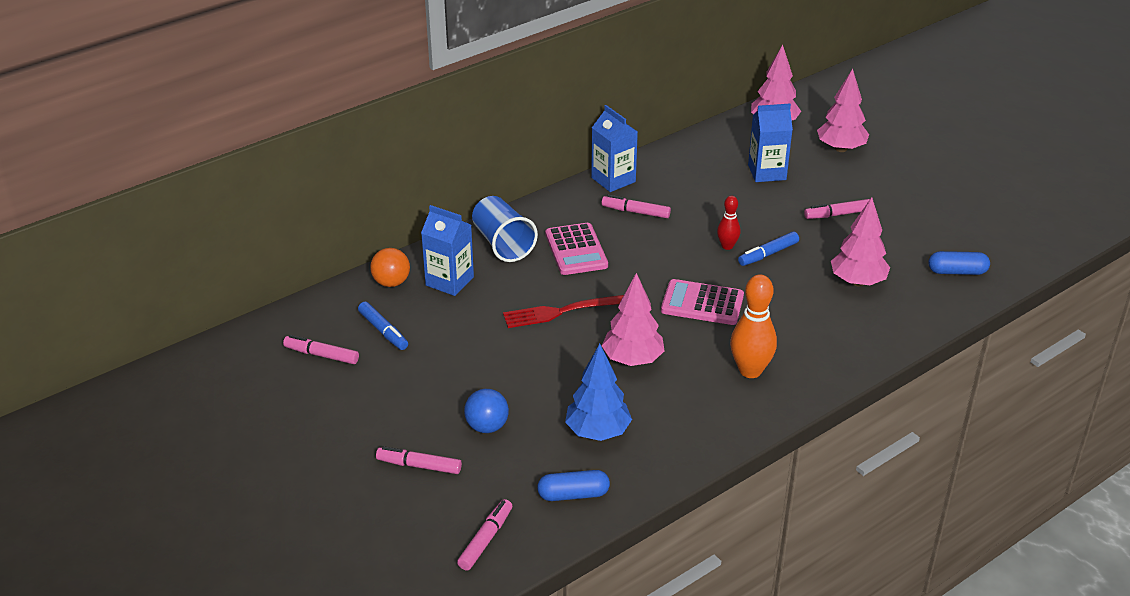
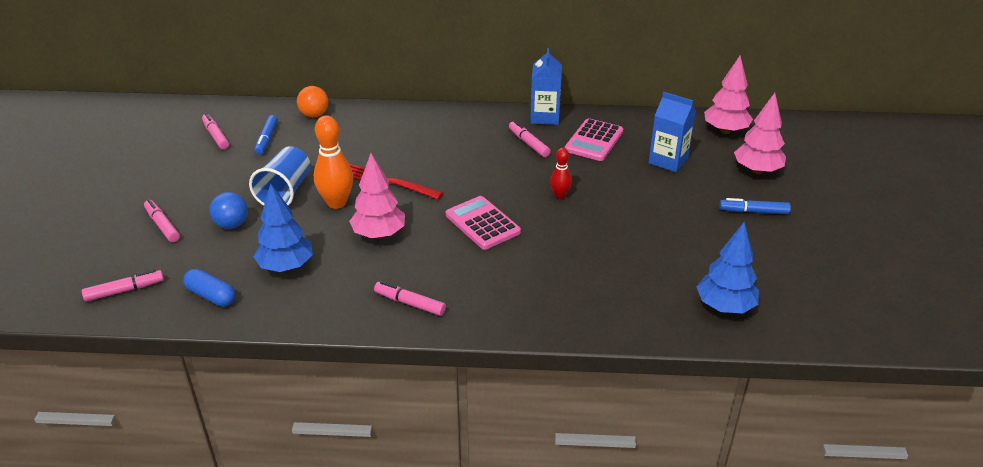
camera: 40 degrees right, 0 degrees up
(449, 281) = (347, 130): blue carton -> none
(503, 244) = (412, 123): blue cup -> blue cup (285, 192)
(576, 250) = (451, 148): pink calculator -> pink calculator (594, 141)
(750, 370) = (445, 286): orange bowling pin -> orange bowling pin (337, 203)
(768, 254) = (582, 215): blue marker -> blue marker (753, 211)
(837, 214) = (682, 214): pink marker -> pink marker (410, 303)
(857, 282) = (624, 270): pink tree -> none
(957, 272) = (725, 306): blue capsule -> blue tree

